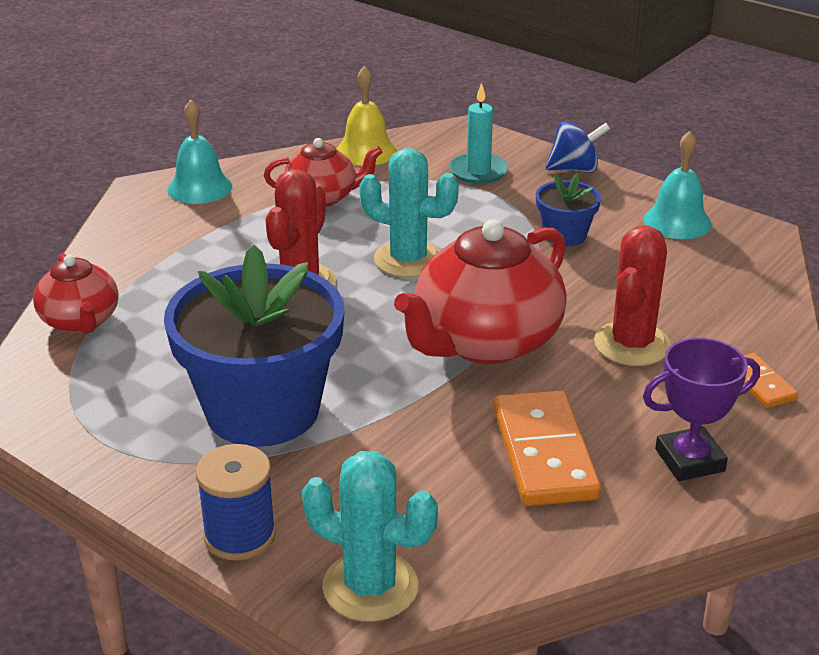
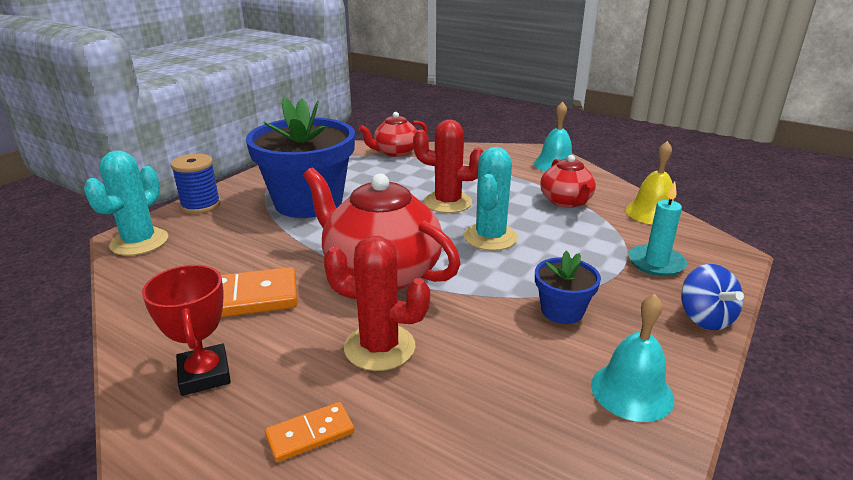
camera: 85 degrees right, 5 degrees down
(689, 460) = (204, 374): purple trophy -> red trophy

